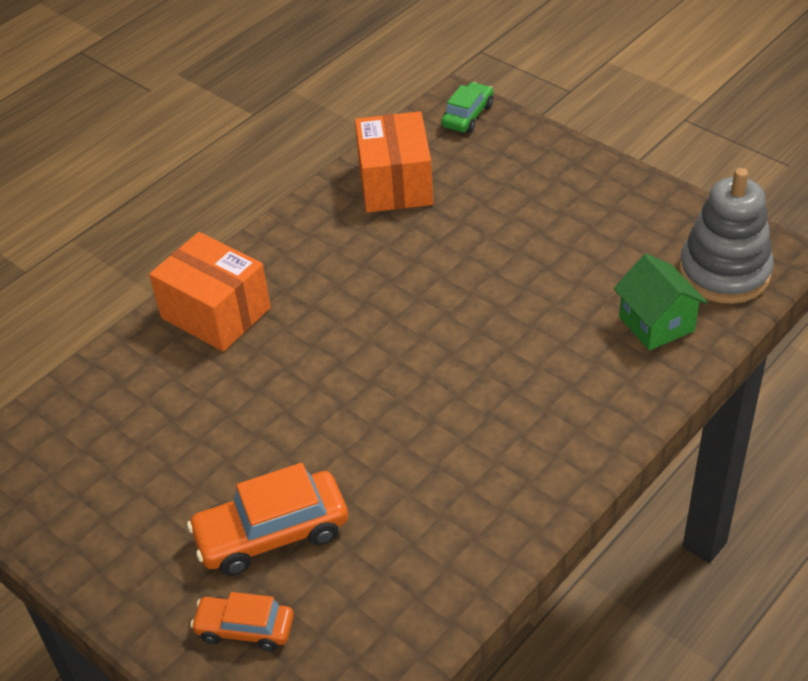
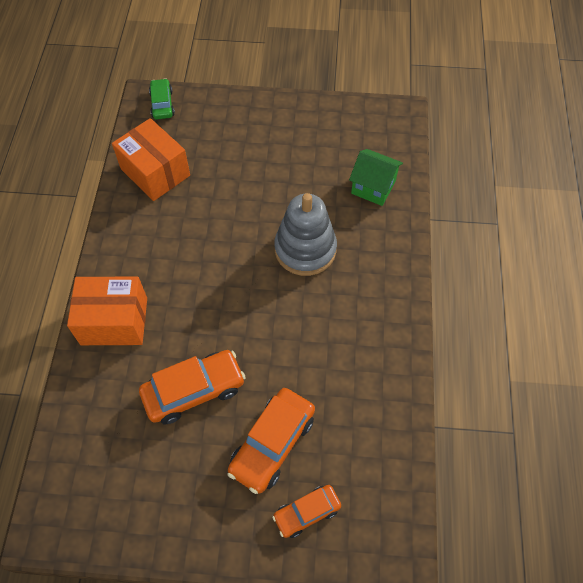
camera: 40 degrees left, 15 degrees up
(236, 429) = (194, 391): none -> orange car
(724, 272) = (383, 137): grey stacking toy -> grey stacking toy (305, 249)

